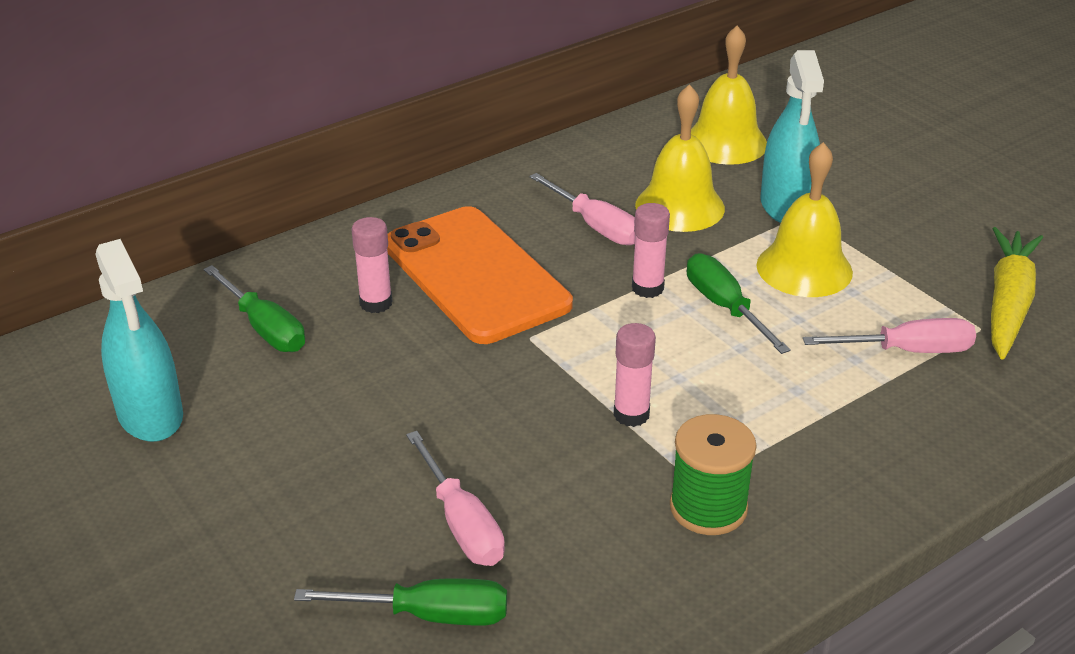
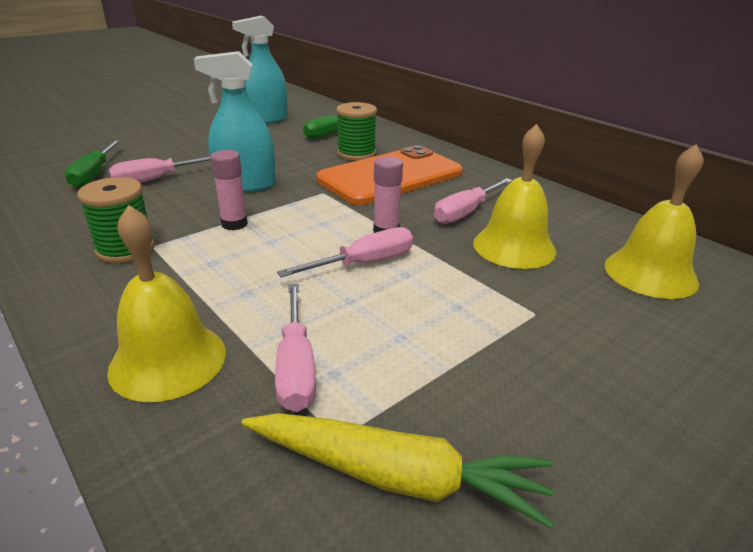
camera: 85 degrees right, 5 degrees down
(376, 303) = (356, 153): pink glue stick -> green spool
(724, 307) = (364, 263): green screwdriver -> pink screwdriver
(786, 205) = (548, 304): turquoise spray bottle -> turquoise spray bottle (245, 185)
(804, 268) = (434, 308): yellow bell -> yellow bell (168, 360)

